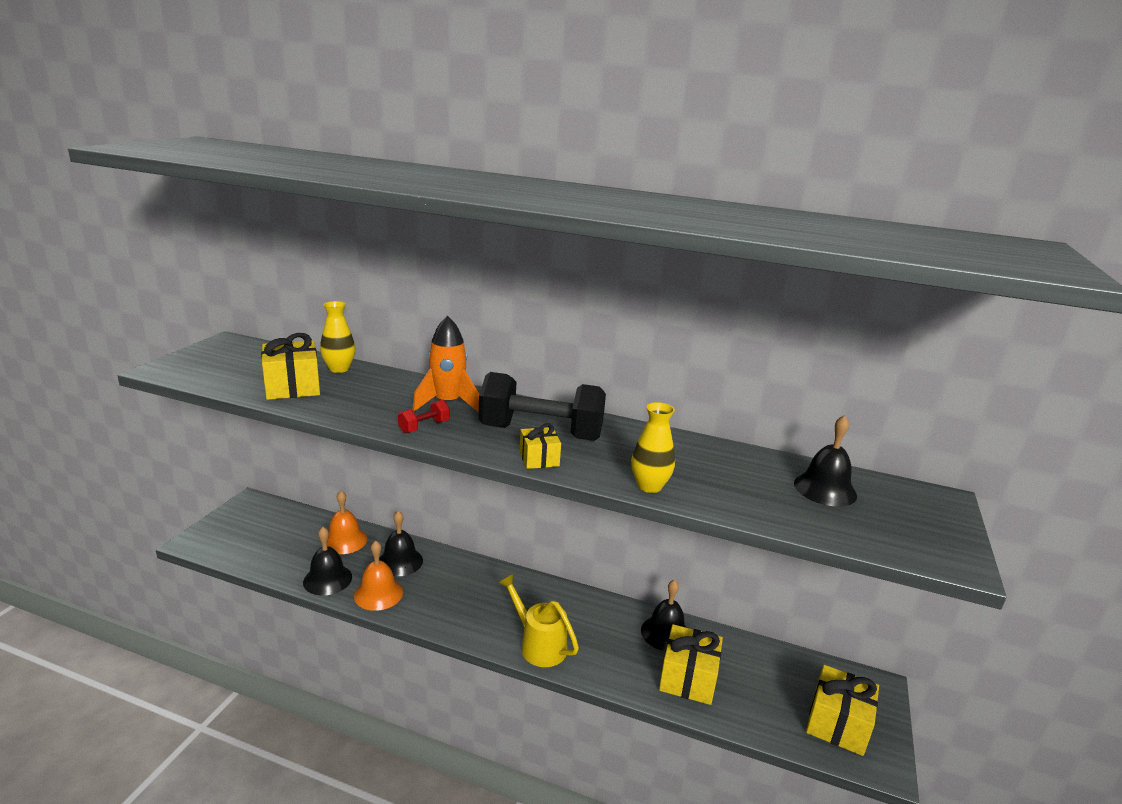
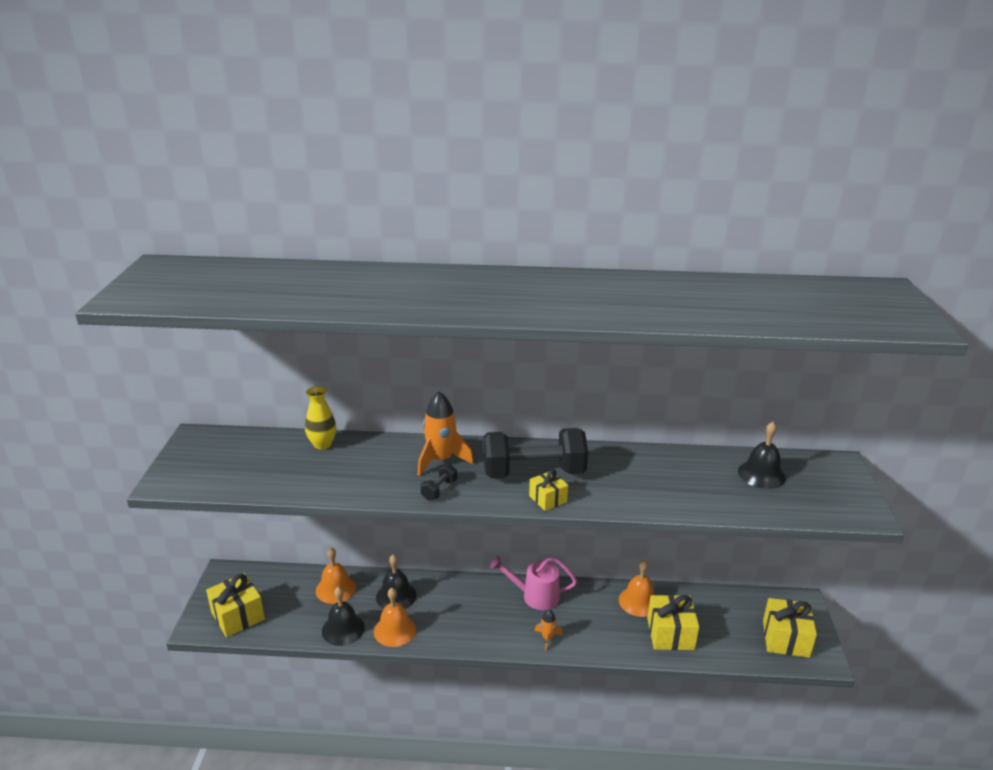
camera: 15 degrees left, 5 degrees up
(292, 387) = (298, 474): yellow gift -> yellow gift (238, 616)
(424, 427) = (439, 490): red dumbbell -> black dumbbell
(538, 645) = (547, 638): yellow watering can -> orange rocket
(547, 598) = (535, 596): none -> pink watering can
(649, 486) = (641, 504): yellow vase -> none
(665, 633) = (639, 601): black bell -> orange bell

